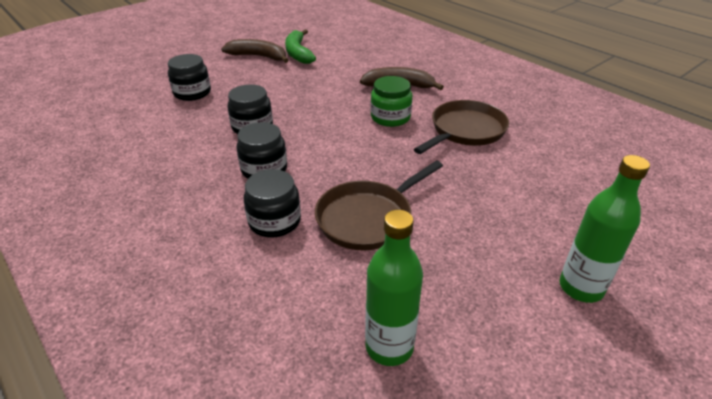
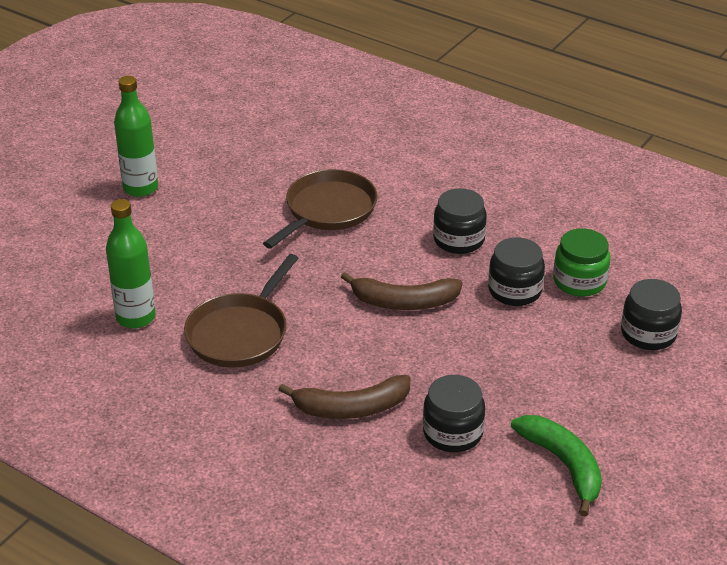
camera: 165 degrees right, 0 degrees up
(258, 56) = (625, 440): brown banana -> brown banana (403, 302)
(274, 221) = (412, 194): black jar -> black jar (452, 433)
(389, 347) = (284, 135): green bottle -> green bottle (136, 317)
(390, 117) = (344, 338): green jar -> green jar (579, 281)

